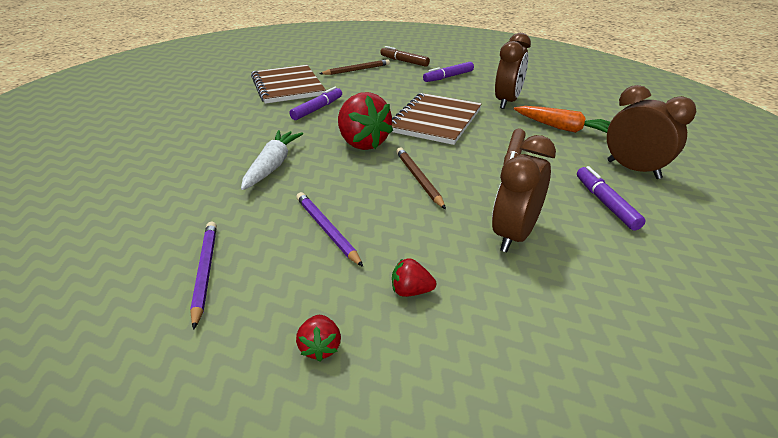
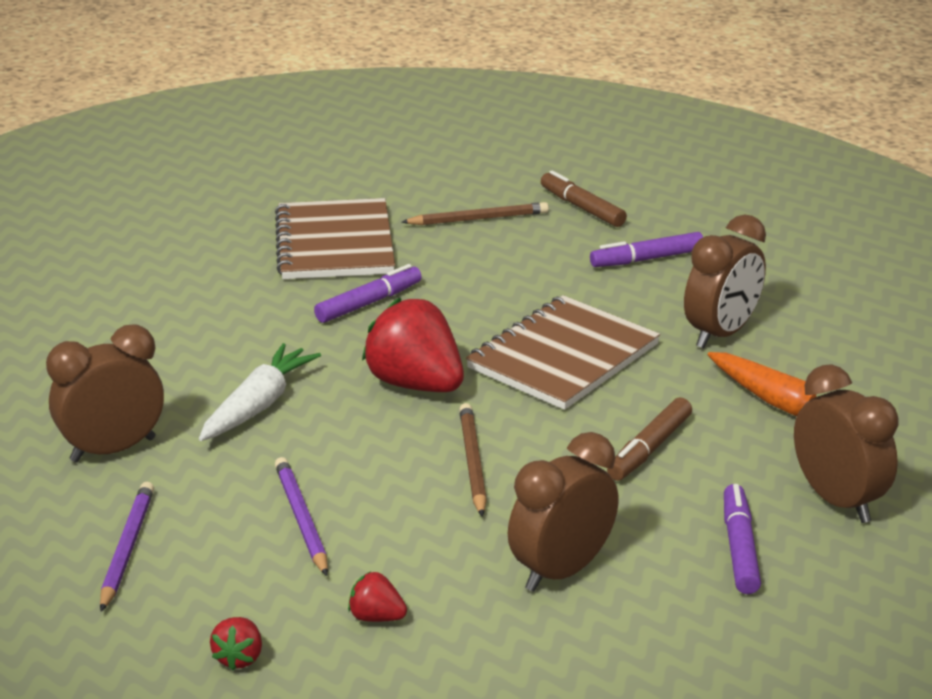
camera: 15 degrees right, 5 degrees down
(181, 205) = (113, 450): none -> brown clock
(362, 143) = (415, 384): red strawberry -> red strawberry turned 150 degrees clockwise

